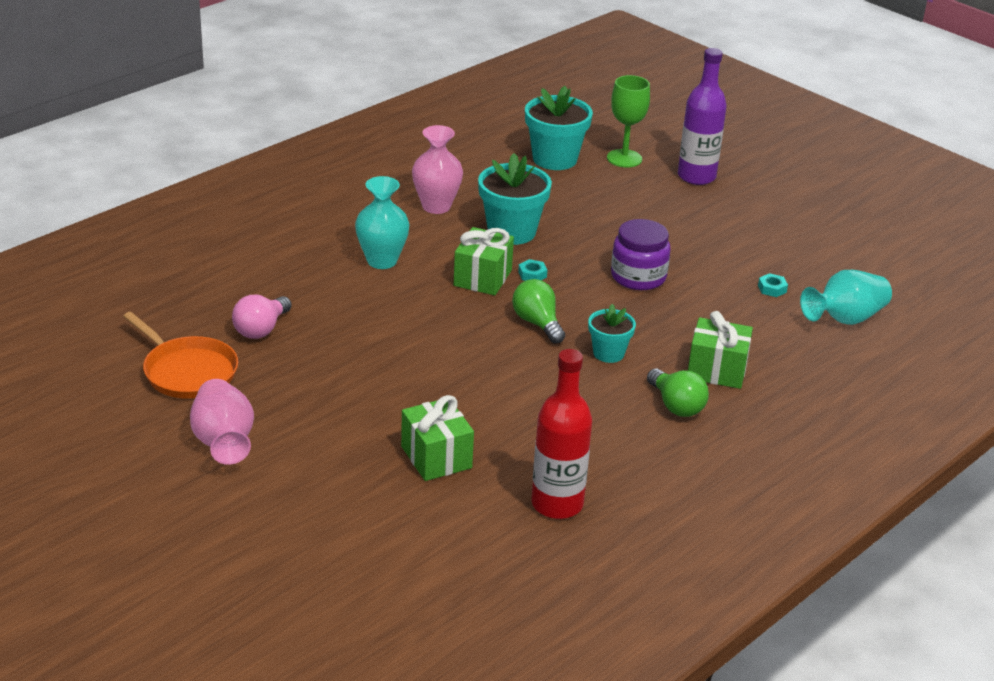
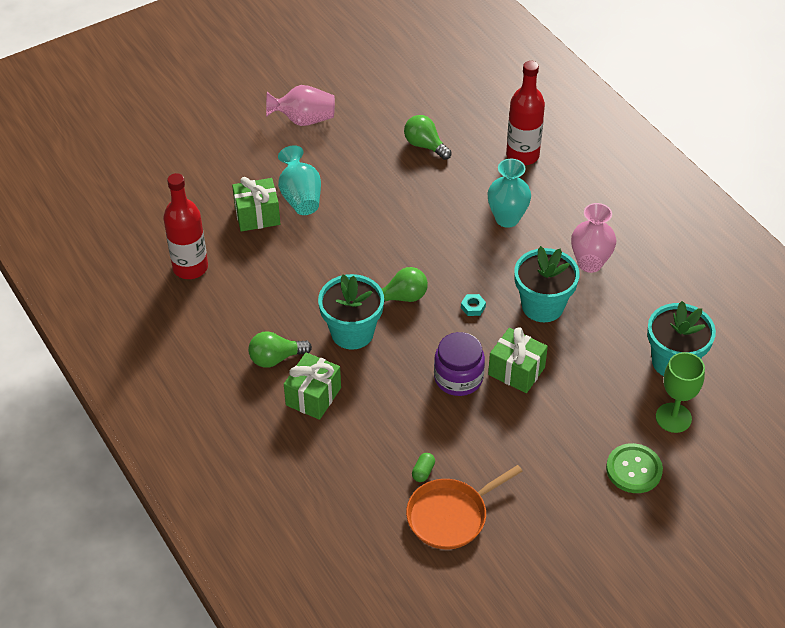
camera: 105 degrees right, 15 degrees up
(187, 372) = (383, 108): orange pan -> orange pan (450, 516)
(261, 329) = (425, 145): pink light bulb -> green light bulb
(266, 256) = (522, 155): none -> red bottle
(482, 278) = (472, 275): green gift -> green gift (516, 371)
(608, 353) = (352, 332): turquoise flower pot -> turquoise flower pot, size x1.71
(696, 176) = (634, 469): purple bottle -> green button
(772, 289) = (423, 472): turquoise nut -> green capsule
(845, 319) = (365, 513): turquoise vase -> turquoise vase (300, 197)

